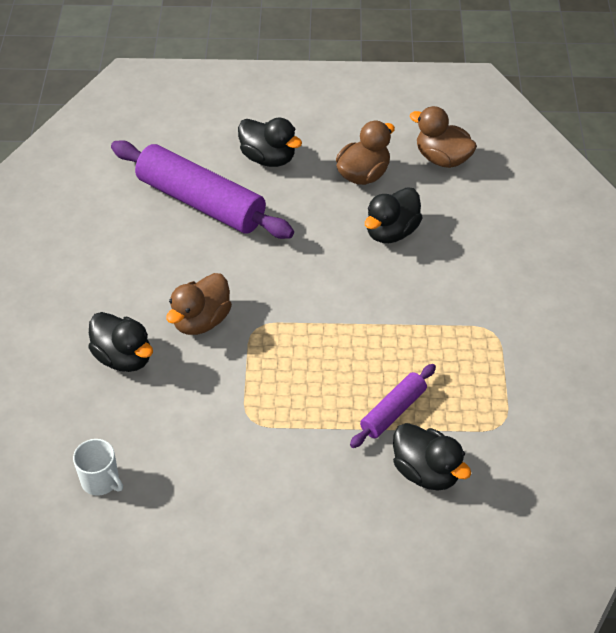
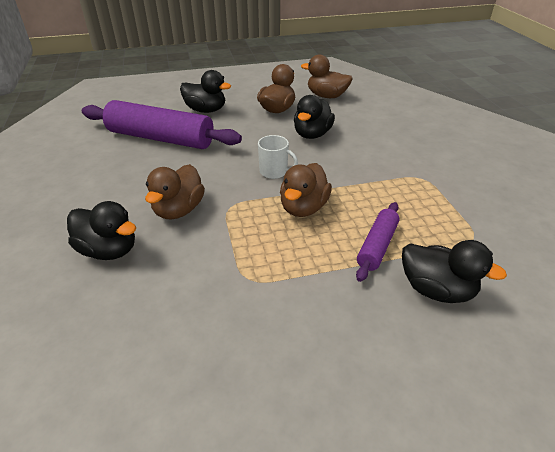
camera: 15 degrees left, 10 degrees down
(101, 481) = (94, 377): white mug -> white mug (274, 172)
(336, 346) = (303, 208): none -> brown duck

